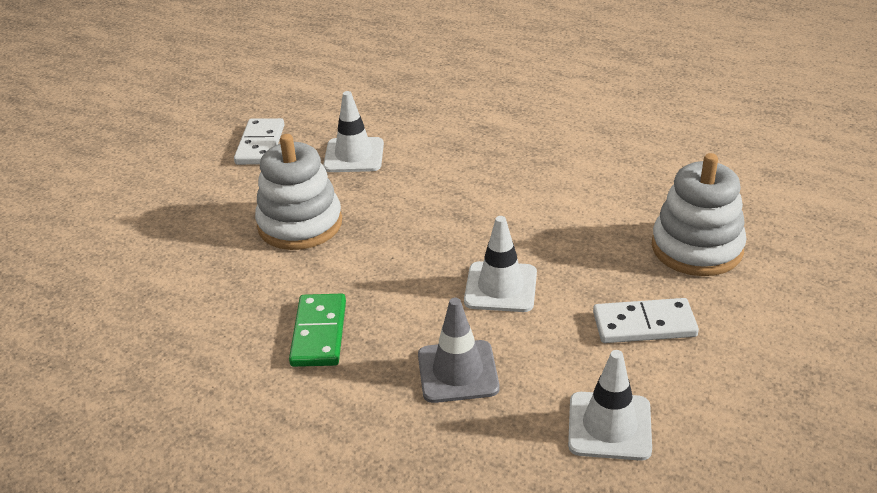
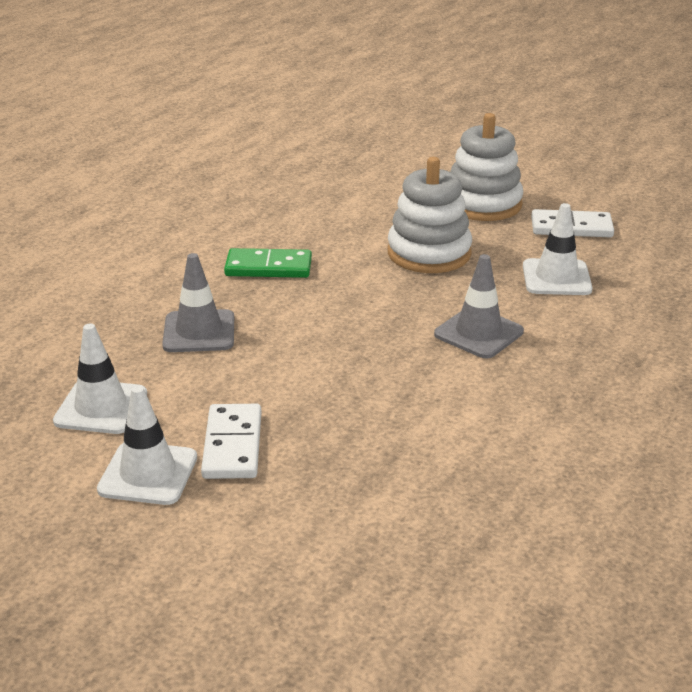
camera: 90 degrees right, 5 degrees down
(448, 196) = (478, 333): none -> grey traffic cone
(500, 287) = (313, 359): white traffic cone -> white traffic cone (148, 474)
(697, 248) = (363, 505): white stacking toy -> white stacking toy (483, 204)

